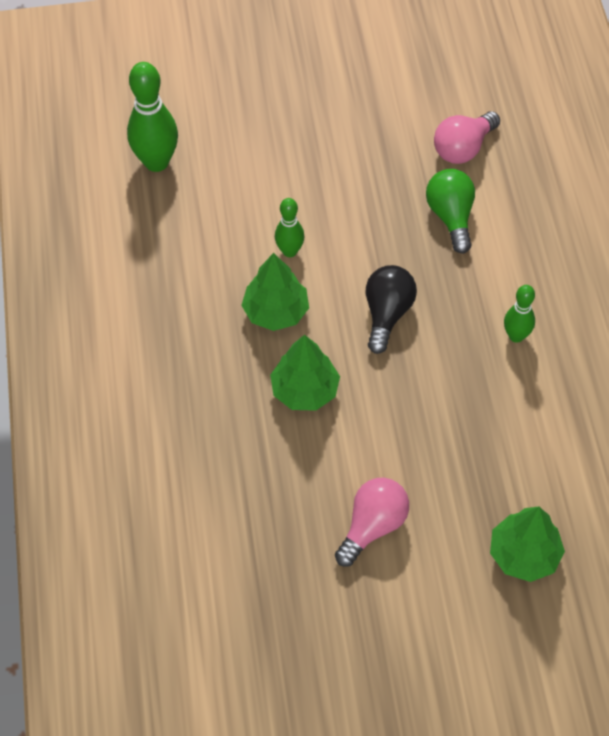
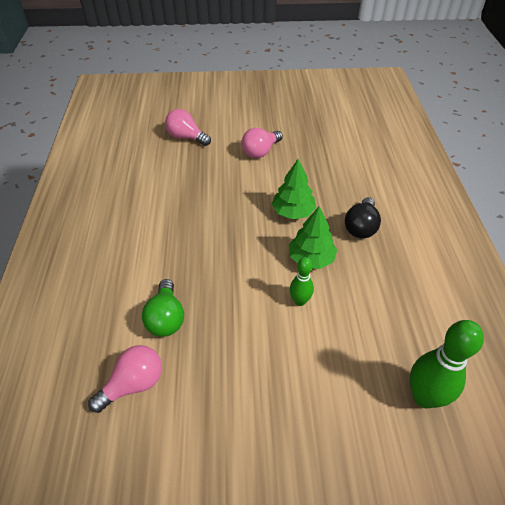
camera: 175 degrees left, 10 degrees down
(387, 314) = (232, 251): black light bulb -> black light bulb (361, 227)
(516, 336) = (150, 231): green bowling pin -> none
(524, 554) = (186, 137): green tree -> pink light bulb

